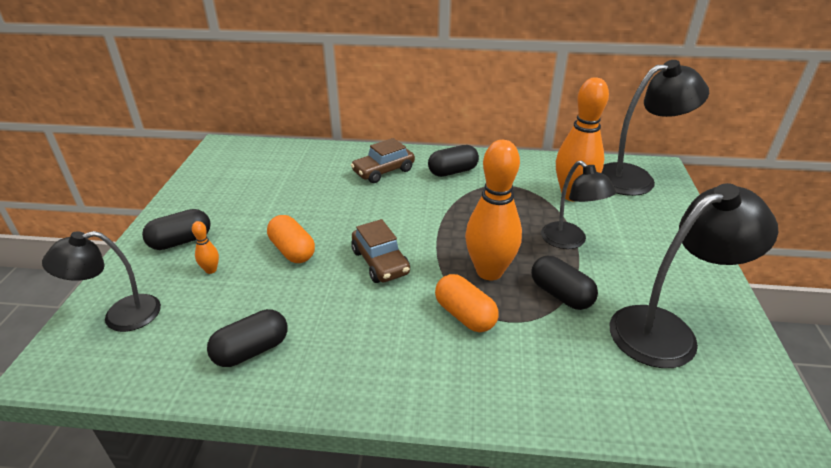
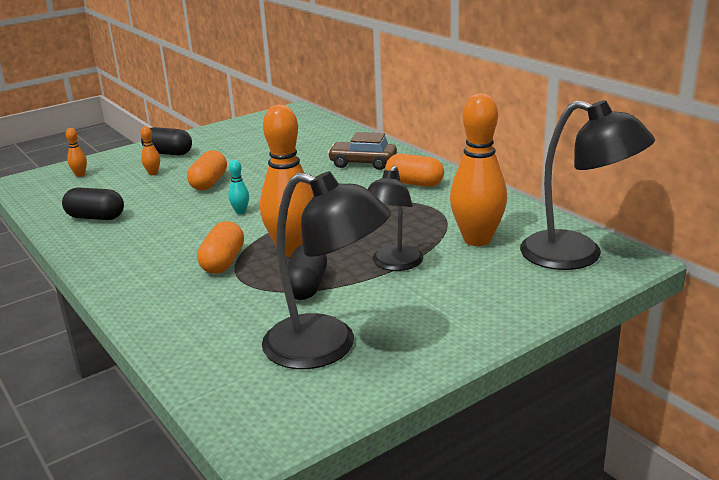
camera: 50 degrees right, 10 degrees down
(120, 316) = (80, 175): black lamp -> orange bowling pin
(380, 262) = (240, 212): brown car -> turquoise bowling pin
(452, 171) = (414, 183): black capsule -> orange capsule

